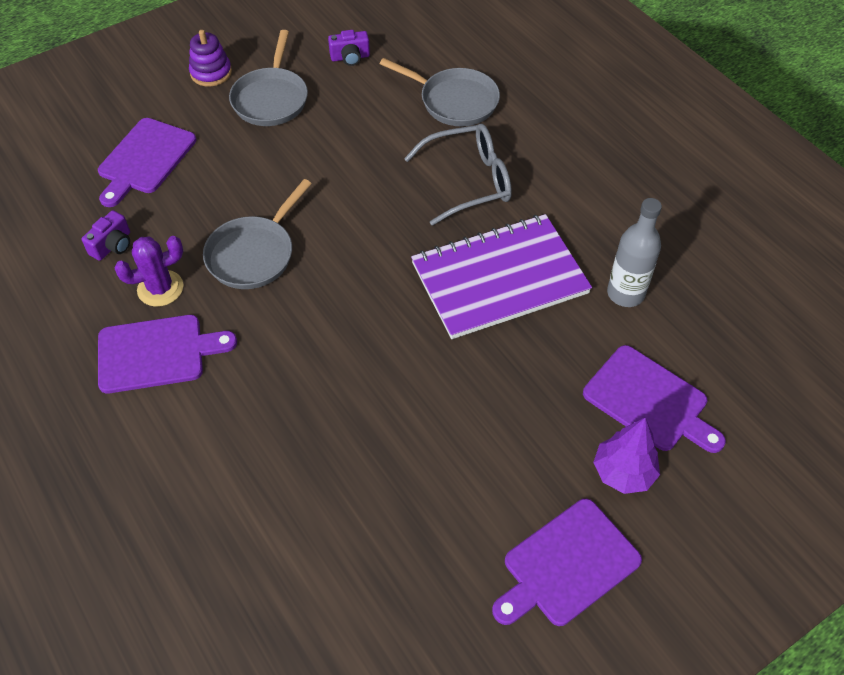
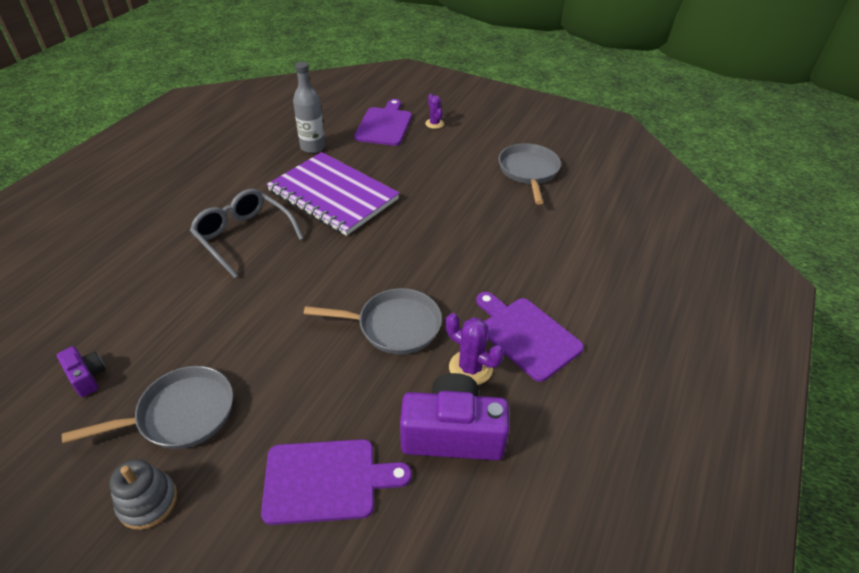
camera: 120 degrees left, 10 degrees down
(113, 245) = (452, 433): purple camera -> purple camera, size x2.02
(211, 73) = (148, 502): purple stacking toy -> grey stacking toy
(454, 101) = (141, 276): grey pan -> grey pan (528, 172)
(567, 565) = (498, 127): purple cutting board -> none
(623, 472) = (434, 124): purple tree -> purple cactus

